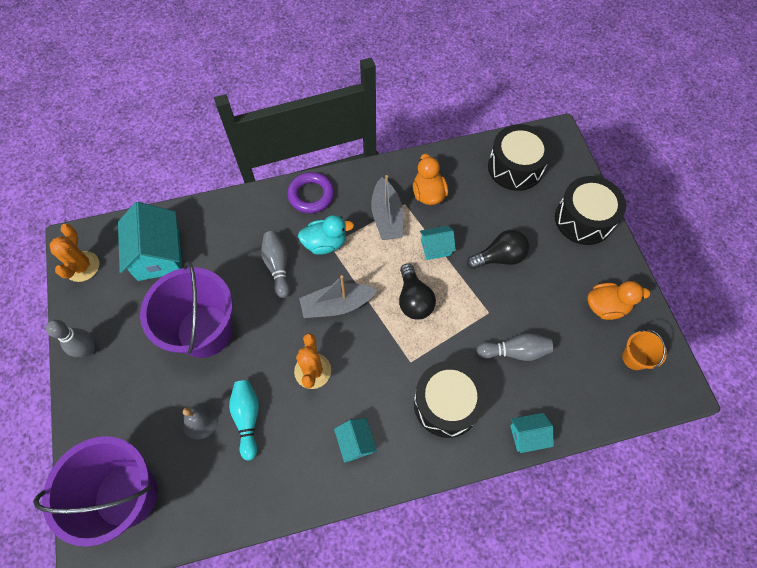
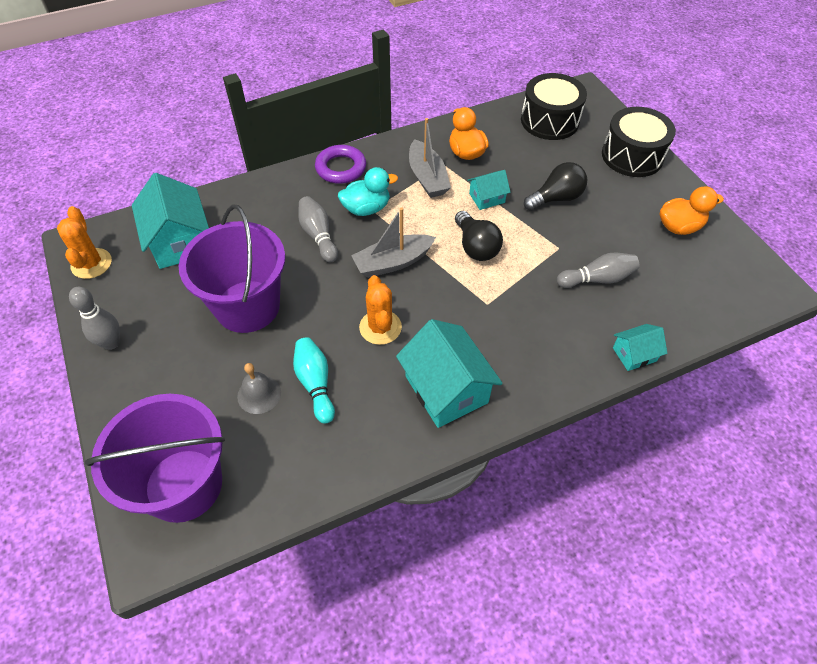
camera: 10 degrees left, 10 degrees down
(356, 442) = (446, 389): turquoise house -> turquoise house, size x1.91
(446, 404) = (537, 337): black drum -> none
(634, 358) = (723, 268): orange bucket -> none

